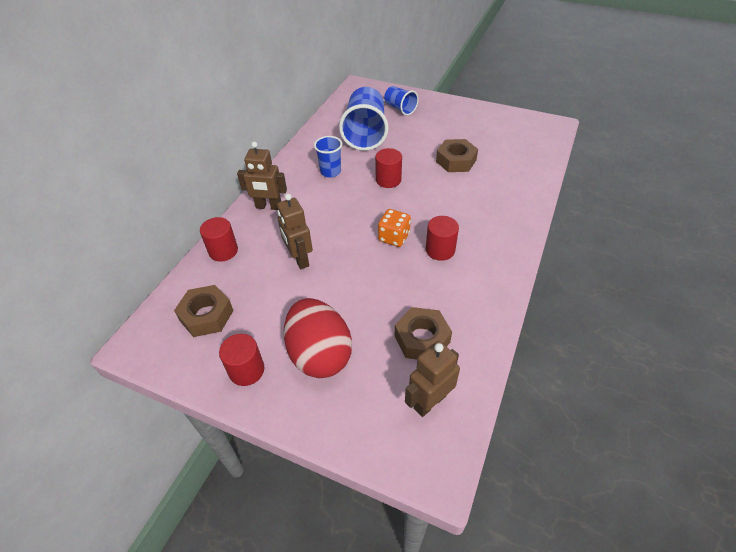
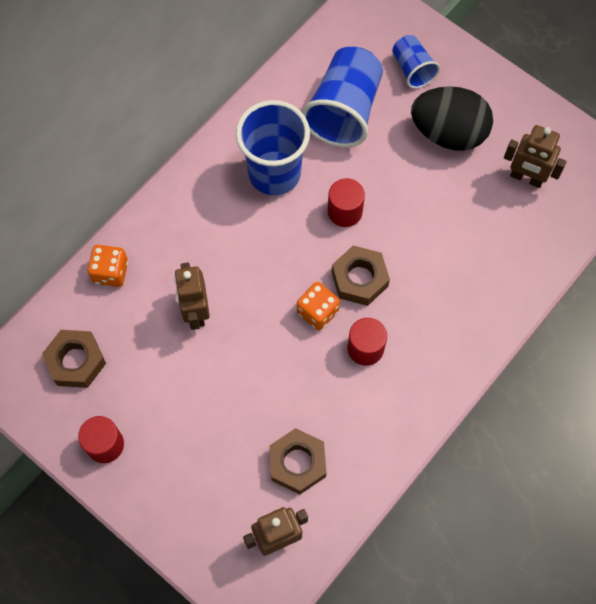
camera: 15 degrees right, 20 degrees up
(223, 251) = (110, 272): red cylinder -> orange dice
(268, 206) = (179, 214): brown robot -> brown robot (526, 178)
(319, 354) = (184, 449): red egg -> none
(330, 172) = (274, 173): blue cup -> blue cup, size x1.83
(438, 130) = (448, 133): none -> black egg
(456, 161) = (448, 202): brown nut -> brown nut (359, 279)

